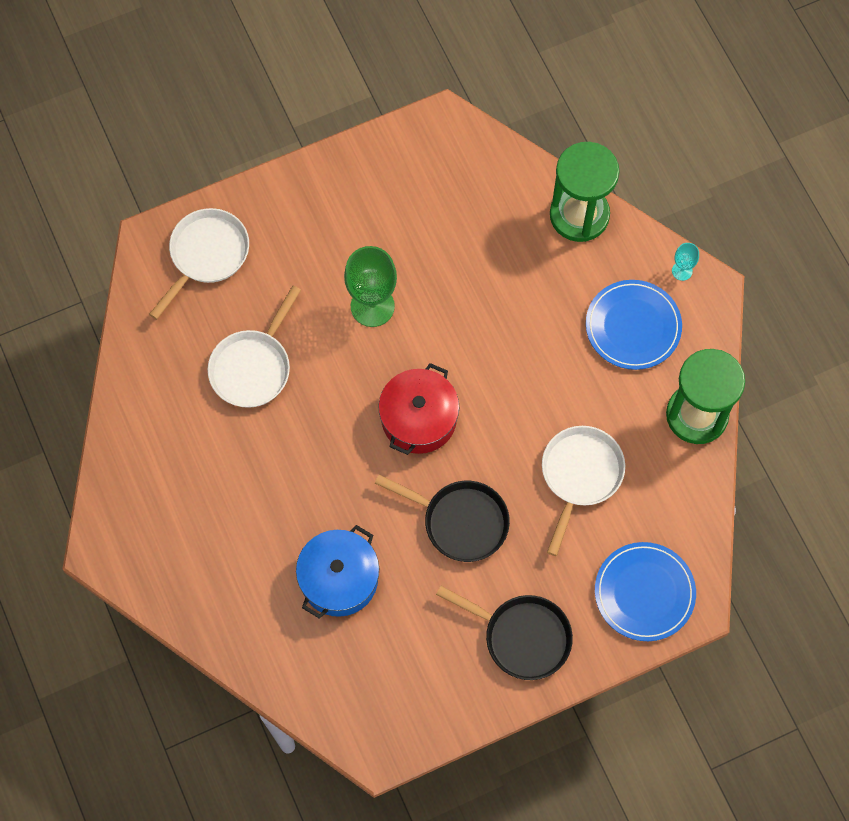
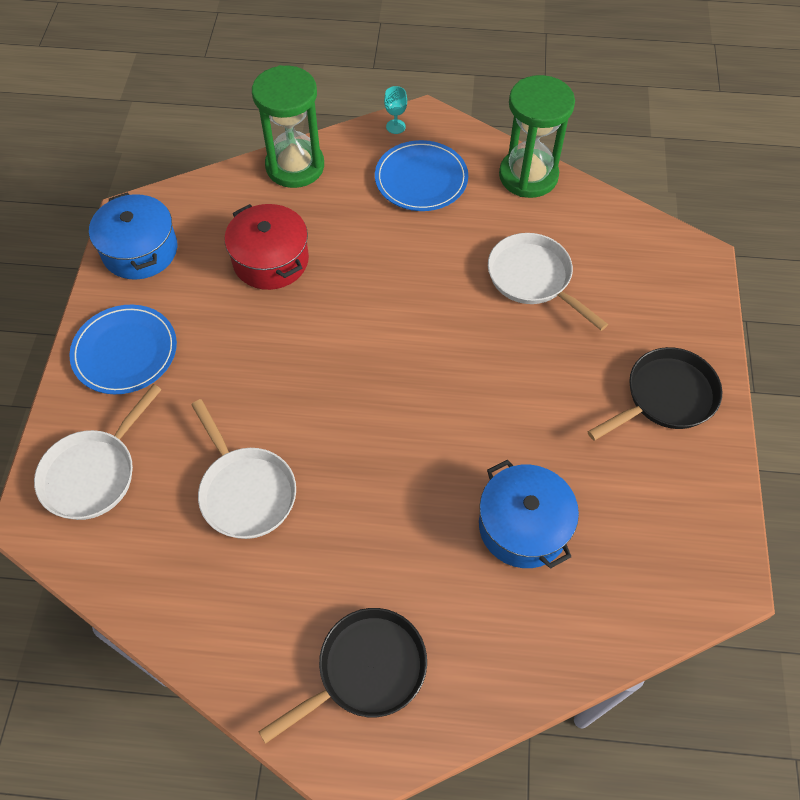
camera: 60 degrees left, 10 degrees down
(206, 255) = (93, 473): white pan -> white pan turned 120 degrees counterclockwise
(372, 306) = (260, 355): green goblet -> none
(414, 153) = (140, 250): none -> blue pot
(418, 418) = (399, 373): red pot -> red pot (270, 260)
(460, 521) = (523, 390): black pan -> black pan (366, 670)
(644, 592) = (669, 285): blue plate -> blue plate (125, 352)

